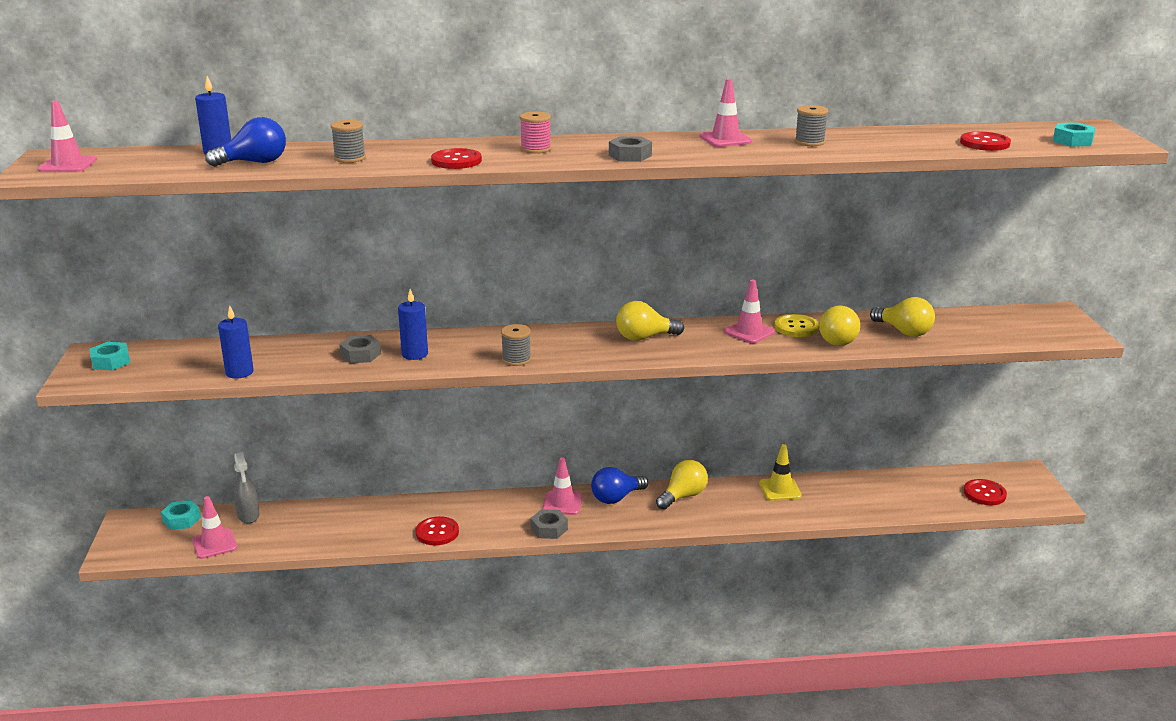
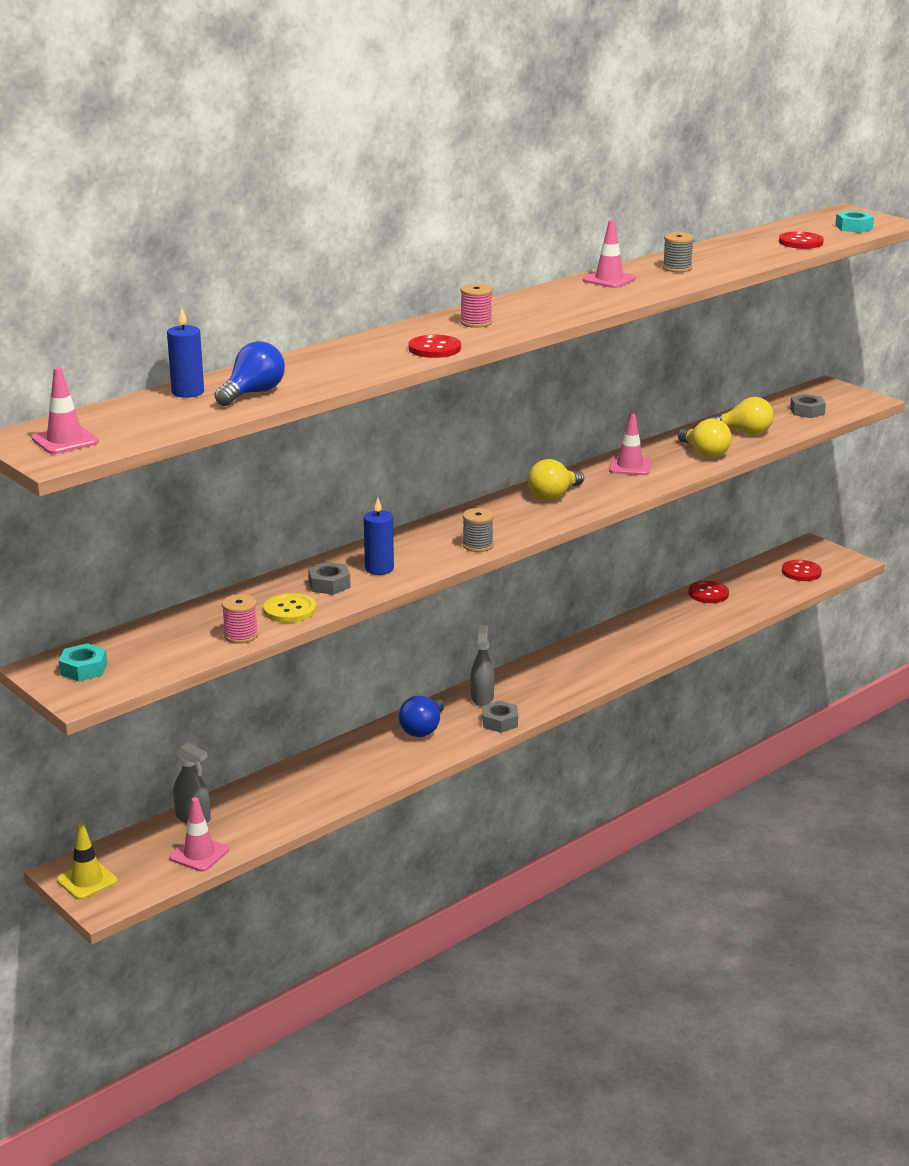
camera: 35 degrees left, 0 degrees up
(182, 520) = (127, 848): turquoise nut -> none
(239, 372) = (241, 635): blue candle -> pink spool
(350, 158) = (332, 368): grey spool -> none
(437, 532) = (404, 762): red button -> red button (708, 594)
(562, 503) = (482, 697): pink traffic cone -> grey spray bottle
(616, 498) = (522, 676): blue light bulb -> blue light bulb (423, 729)
(630, 155) = (566, 311): grey nut -> grey nut (807, 411)
(683, 496) = (577, 655): yellow light bulb -> none
(780, 489) = (647, 622): yellow traffic cone -> yellow traffic cone (87, 881)
(796, 327) = (660, 452): yellow button -> yellow button (290, 610)

